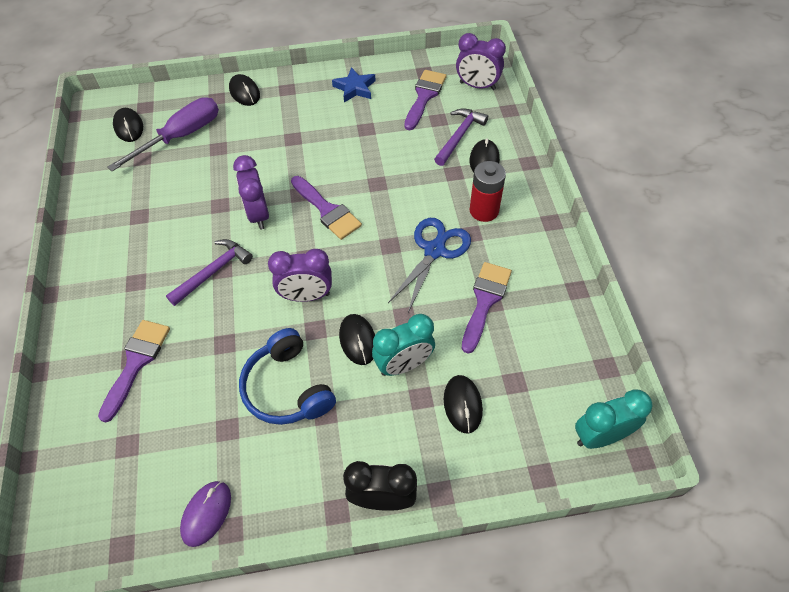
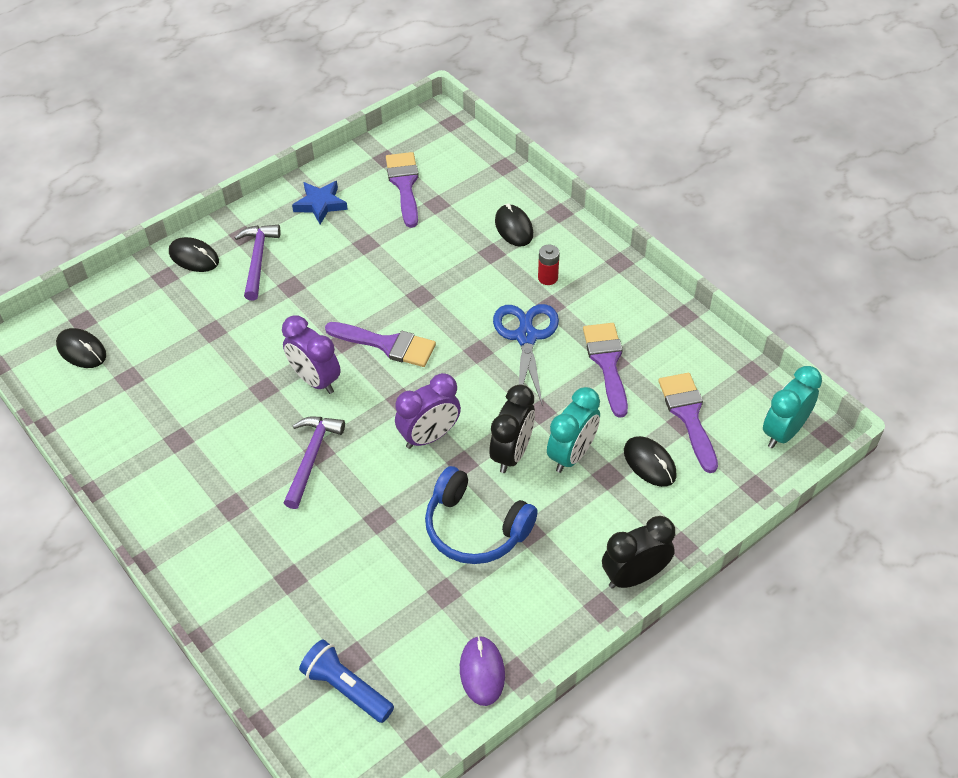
camera: 30 degrees left, 5 degrees down
(103, 468) = (346, 688): none -> blue flashlight
(136, 362) = (300, 580): purple brush -> purple brush (688, 415)
(180, 136) = (156, 336): purple screwdriver -> none
(358, 340) = (512, 453): black mouse -> black clock
(459, 136) = (471, 213): purple hammer -> purple hammer (258, 260)
(477, 86) = (453, 152): purple clock -> none
(484, 210) = (548, 278): red battery -> red battery, size x0.60

